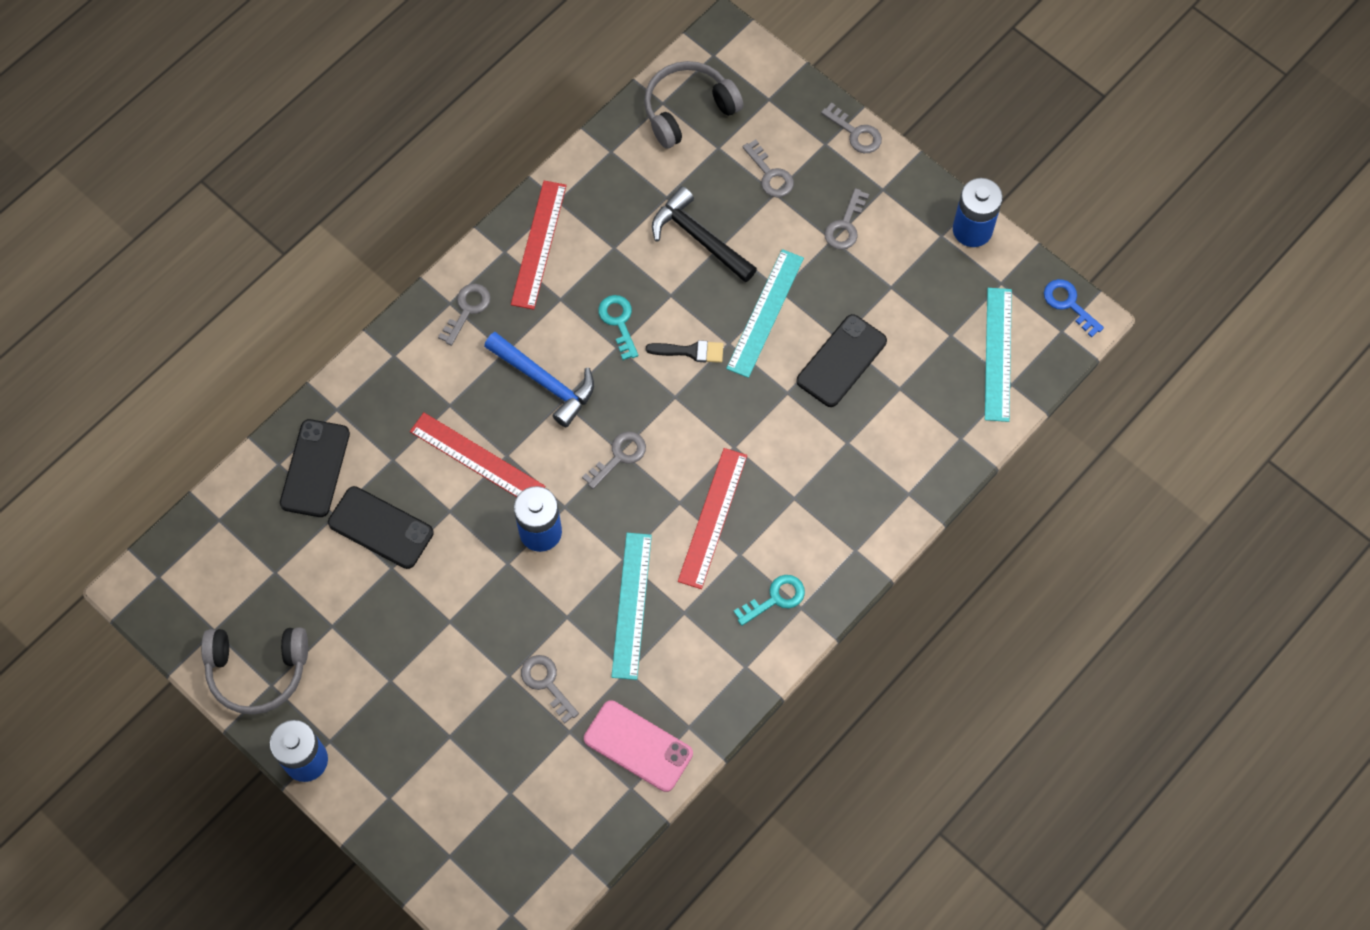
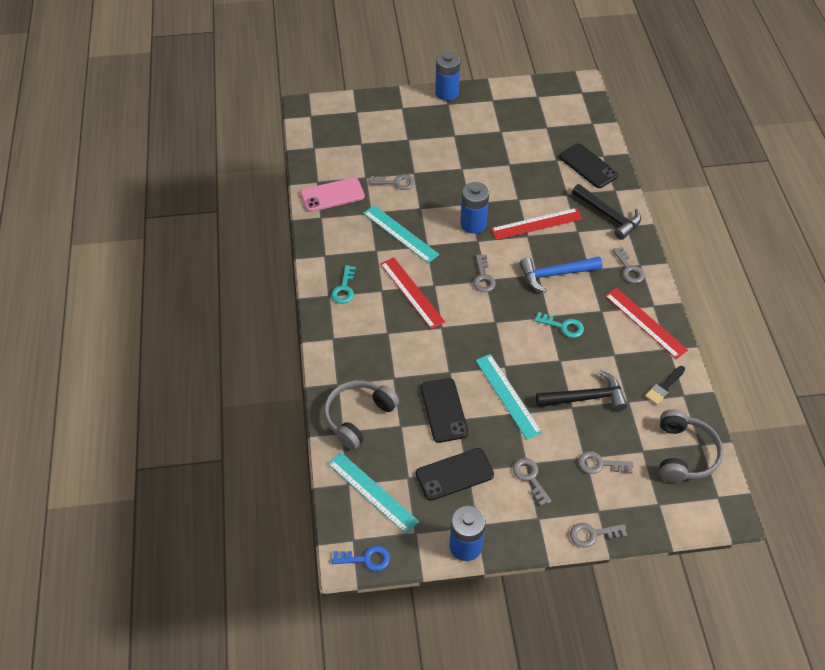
camera: 130 degrees right, 15 degrees down
(257, 670) = (504, 99): grey headphones -> grey headphones (358, 417)
(380, 528) = (533, 171): black phone -> black phone (454, 474)
(392, 387) = (608, 215): none -> black hammer
(690, 351) = (515, 345): black brush -> black brush (664, 387)

